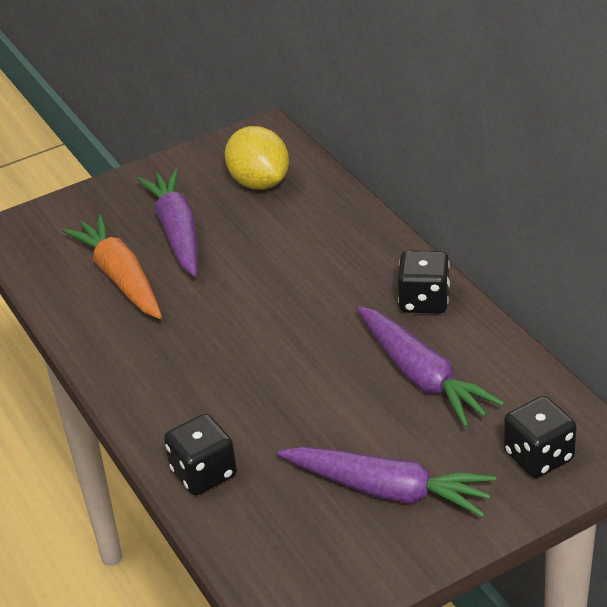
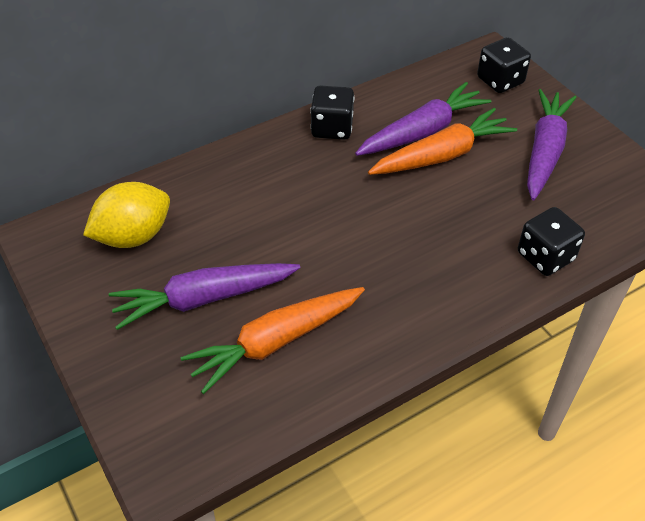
camera: 95 degrees left, 10 degrees up
(377, 393) = (442, 155): none -> orange carrot

